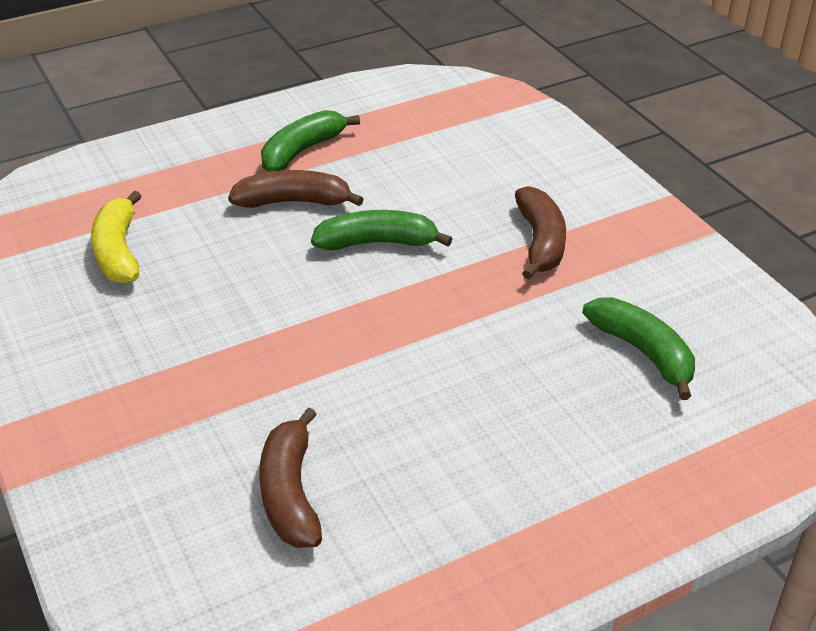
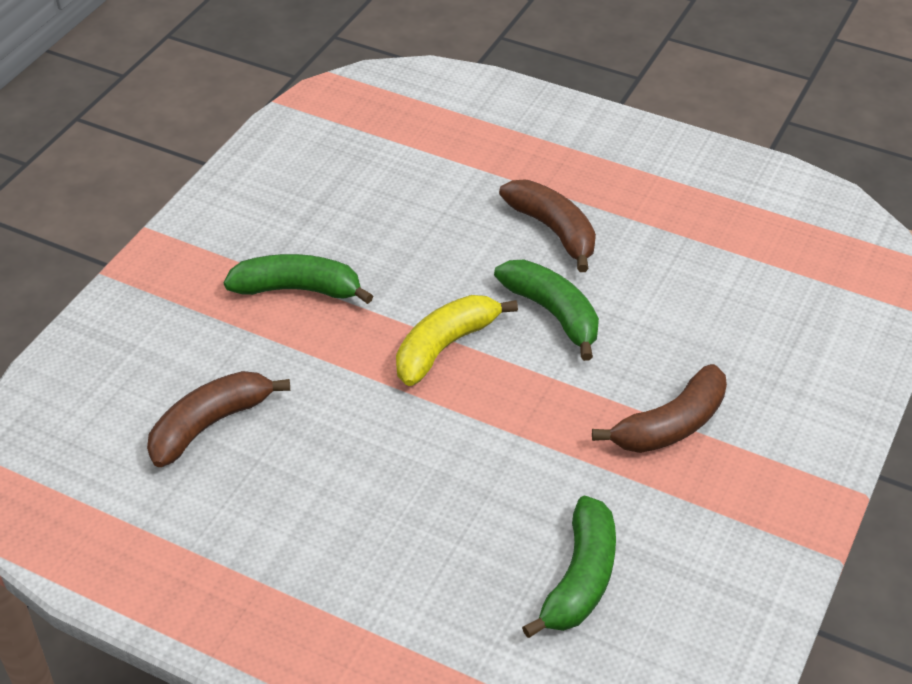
camera: 55 degrees right, 5 degrees up
(118, 251) = (386, 170): yellow banana -> yellow banana (445, 346)
(302, 151) = (631, 194): green banana -> green banana (298, 289)

